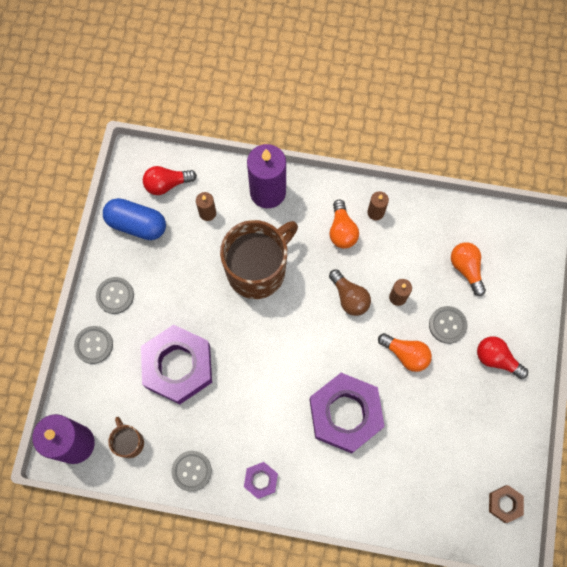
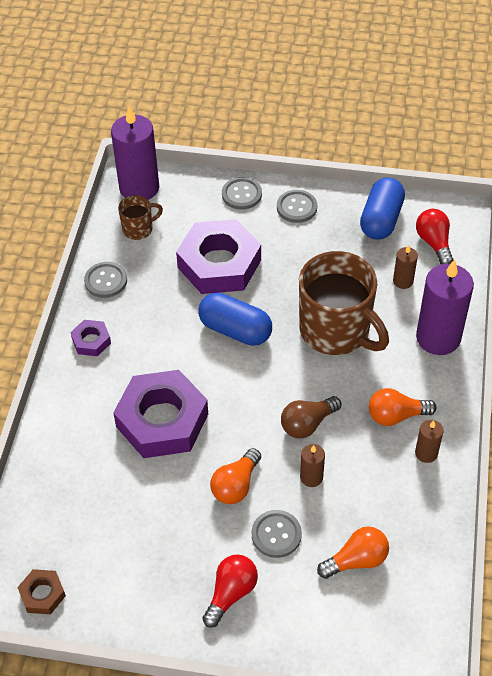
camera: 90 degrees right, 20 degrees down
(253, 353) = (235, 330): none -> blue capsule

